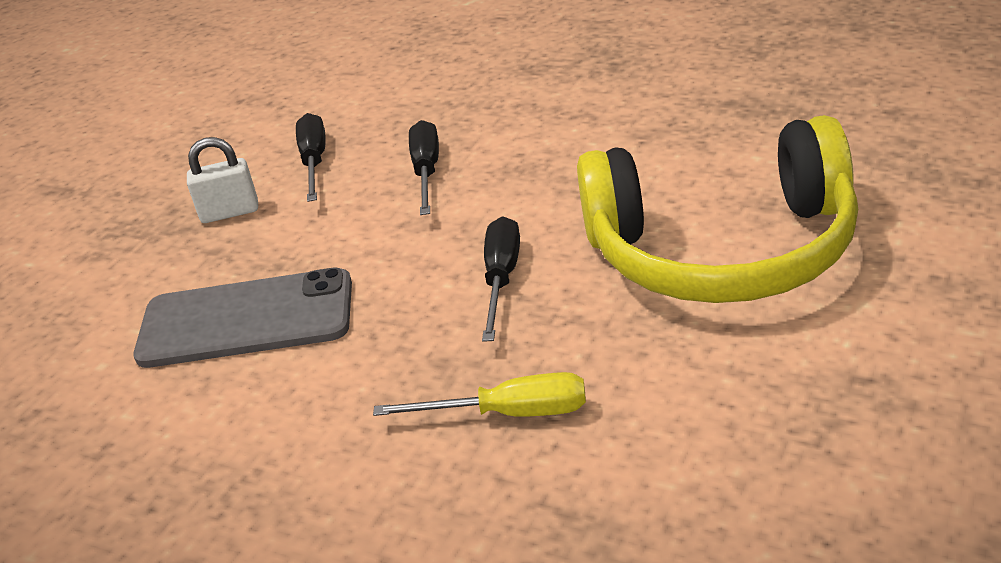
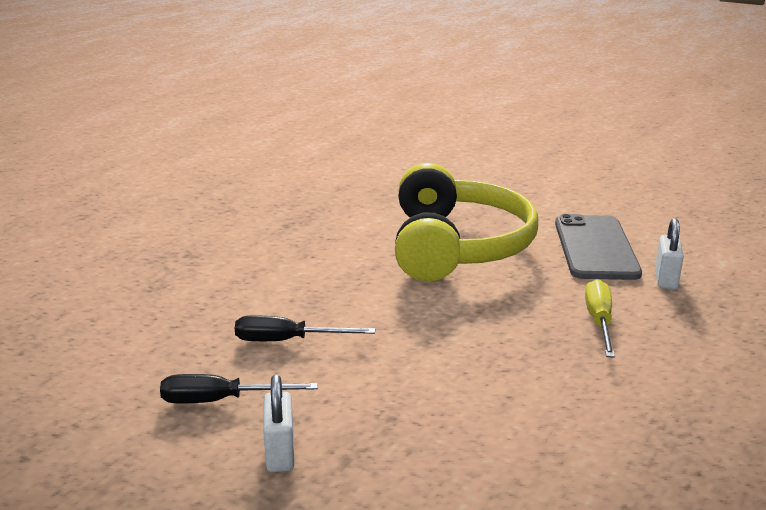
camera: 90 degrees left, 10 degrees down
(246, 320) = (468, 434): grey phone -> grey phone (595, 248)
(501, 279) = (457, 316): black screwdriver -> none
(680, 496) = (665, 279): none -> white padlock

